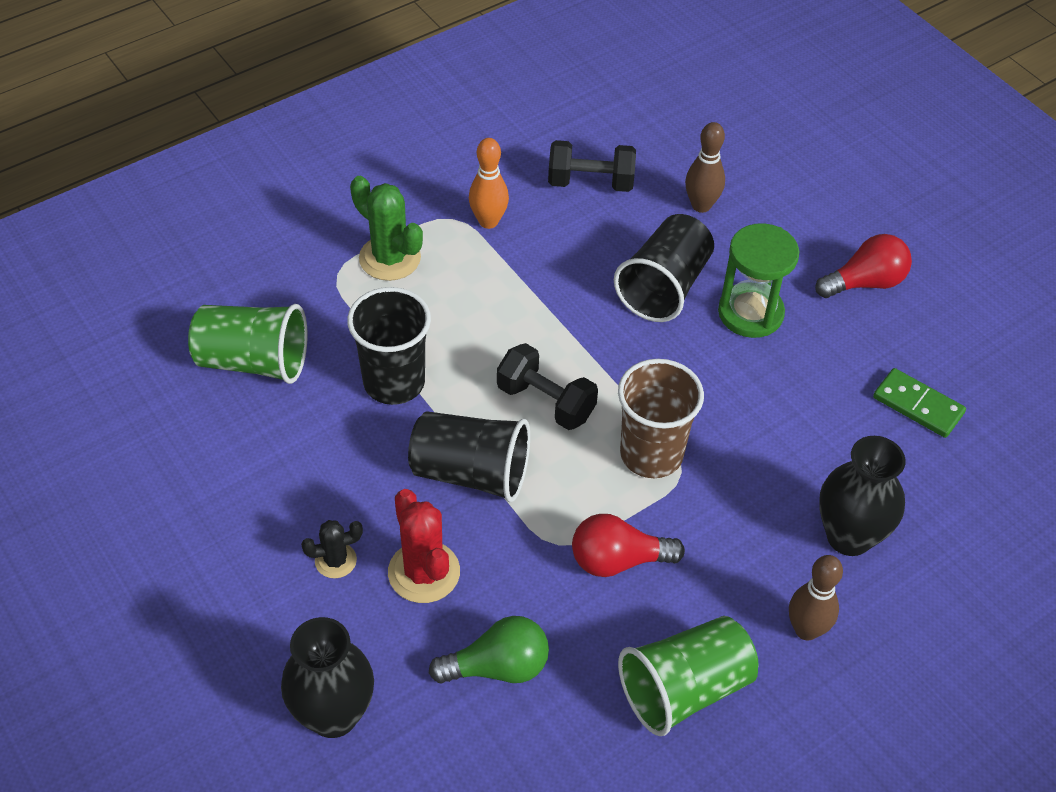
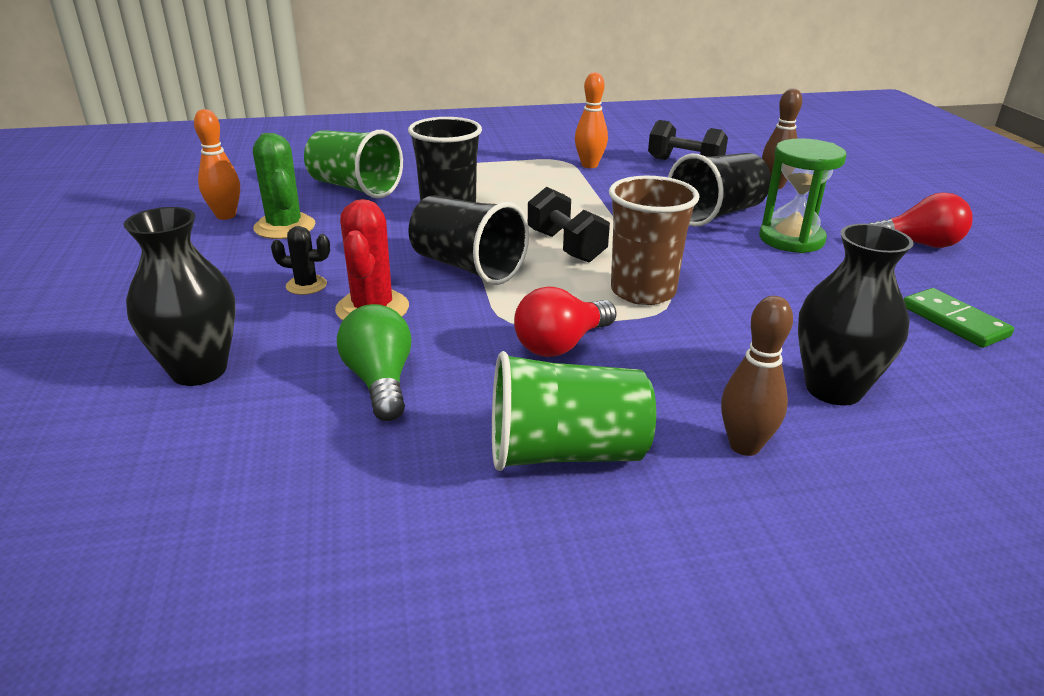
camera: 25 degrees right, 20 degrees down
(150, 470) = (226, 216): none -> orange bowling pin
(390, 258) = (500, 167): green cactus -> green cactus (284, 227)
(497, 667) = (380, 381): green light bulb -> green light bulb turned 120 degrees counterclockwise
(618, 560) = (561, 344): red light bulb -> red light bulb turned 60 degrees counterclockwise

